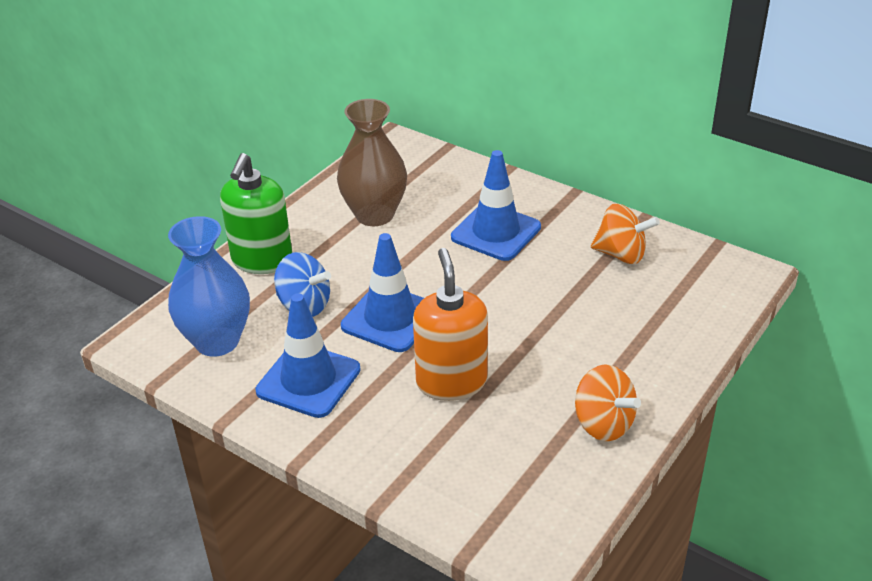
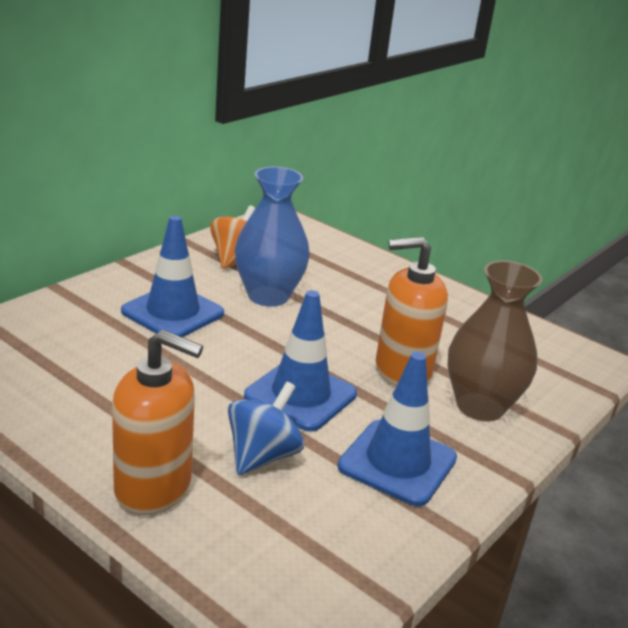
camera: 90 degrees left, 10 degrees down
(217, 341) = (319, 538): blue vase -> blue vase (268, 296)
(262, 260) = (153, 487): green soap dispenser -> orange soap dispenser
(374, 215) = (96, 384): brown vase -> brown vase (480, 406)
(603, 424) = (453, 307): orange spinning top -> none

